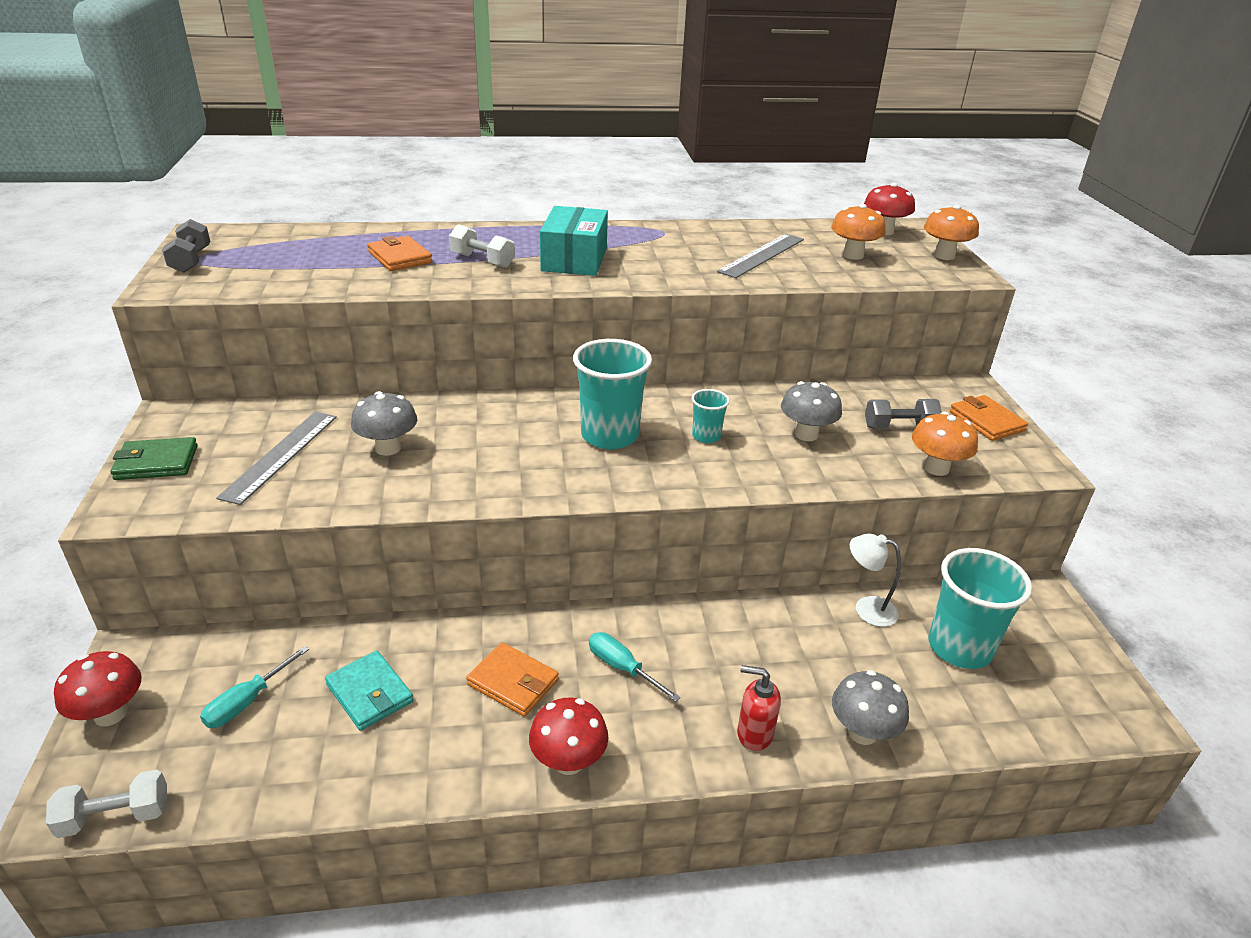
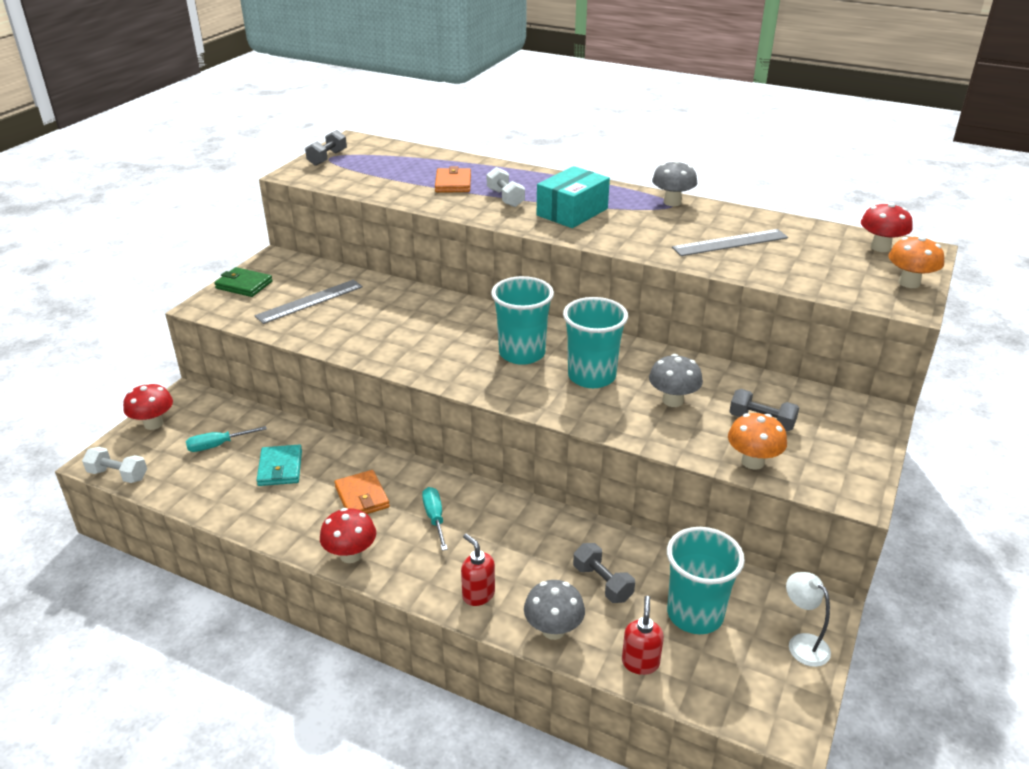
camera: 35 degrees right, 0 degrees up
(388, 448) = (373, 316): grey mushroom -> grey mushroom (672, 202)
(706, 436) = (591, 376): turquoise cup -> turquoise cup, size x2.00
(853, 255) = (815, 261): orange mushroom -> none
(854, 657) = (602, 583): none -> grey dumbbell
(867, 608) = (650, 556): white lamp -> white lamp (802, 643)
(967, 723) = (640, 662): none -> red soap dispenser
(986, 421) = (852, 443): orange wallet -> none

